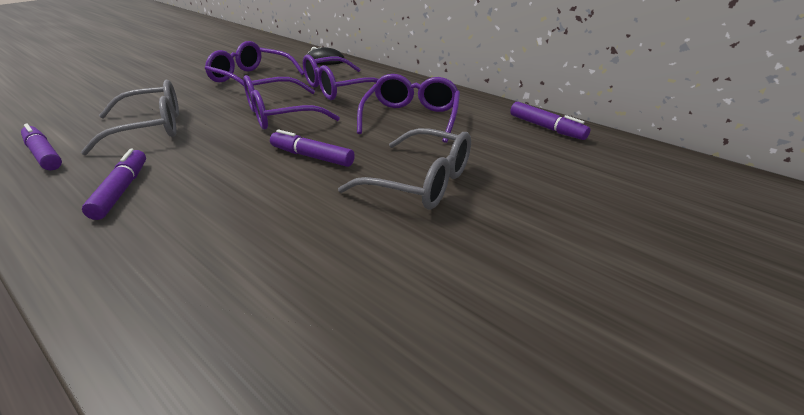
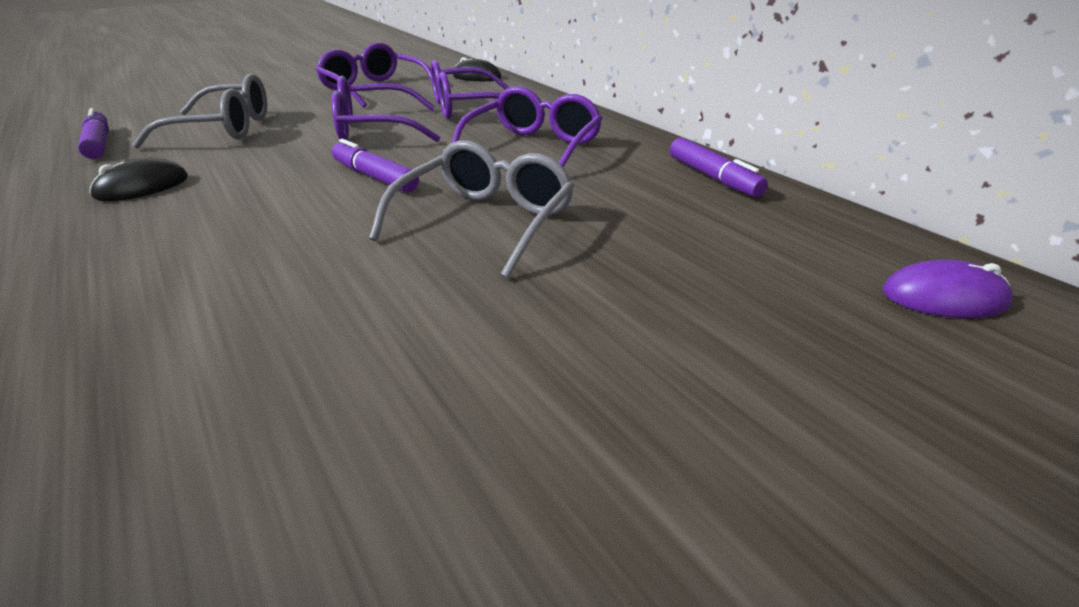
camera: 15 degrees right, 0 degrees up
(121, 190) = (142, 187): purple marker -> black mouse
(421, 182) = (485, 221): grey glasses -> grey glasses turned 105 degrees counterclockwise
(727, 195) = (943, 297): none -> purple mouse

